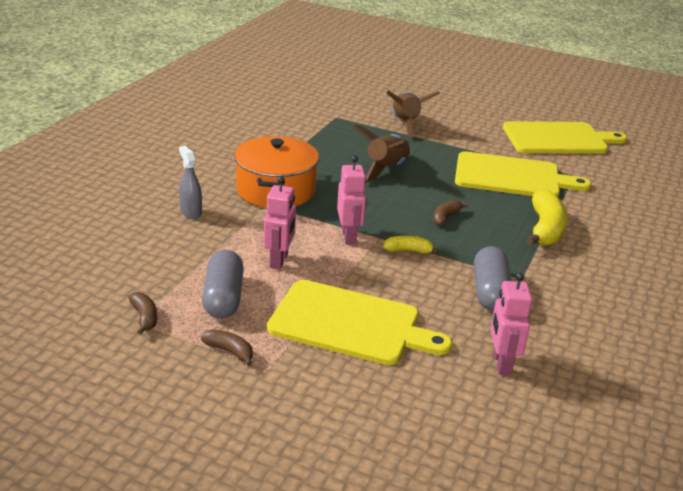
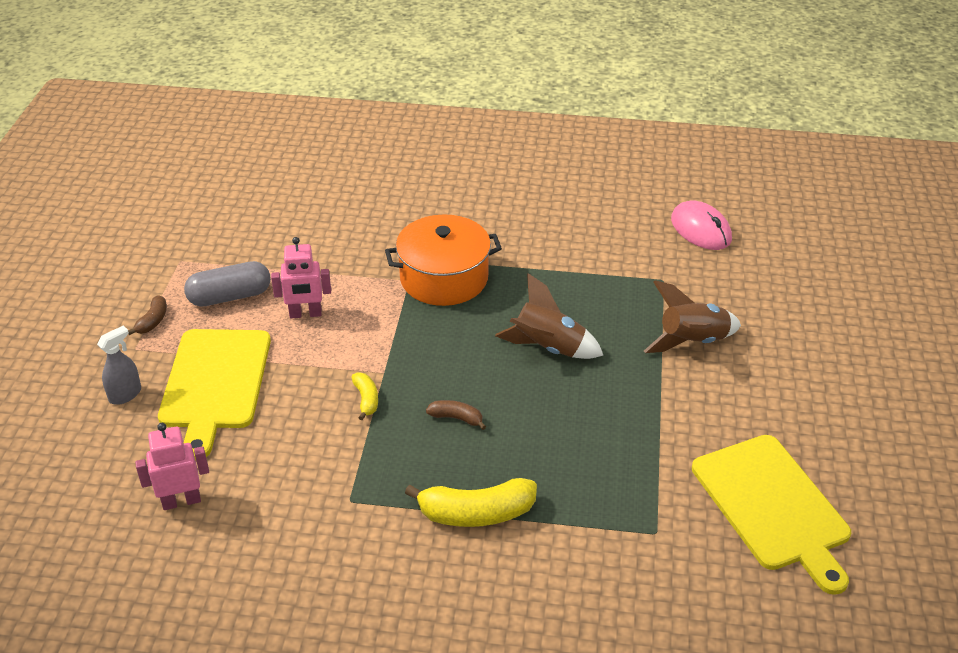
camera: 75 degrees right, 10 degrees up
(144, 317) = (186, 263): brown banana -> none
(191, 212) = (367, 237): grey spray bottle -> grey spray bottle (125, 394)
(291, 94) = (701, 229): none -> pink mouse
(349, 236) = (374, 350): pink robot -> none
(490, 292) = (309, 477): grey capsule -> none
(512, 177) = (605, 466): yellow cutting board -> none

